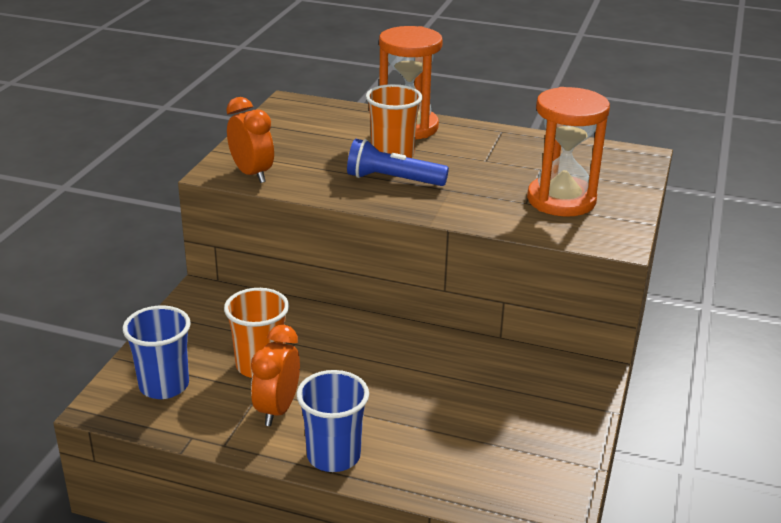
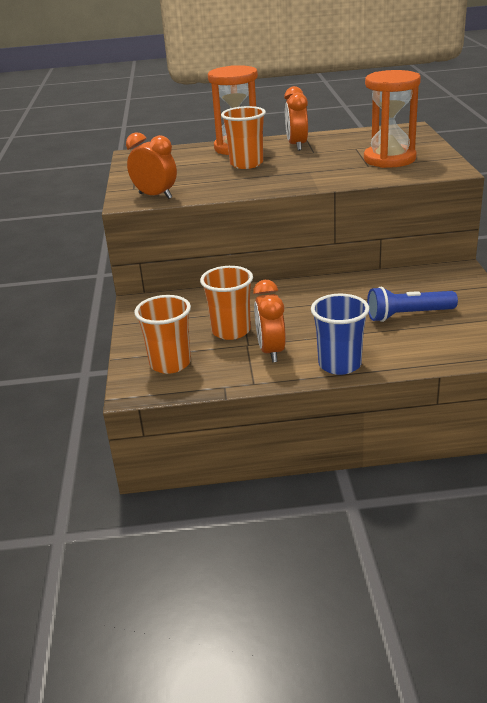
camera: 20 degrees left, 0 degrees up
(164, 385) = (170, 363): blue cup -> orange cup
(393, 180) = (263, 175): blue flashlight -> blue flashlight (408, 315)
(477, 144) = (297, 145): none -> orange clock

